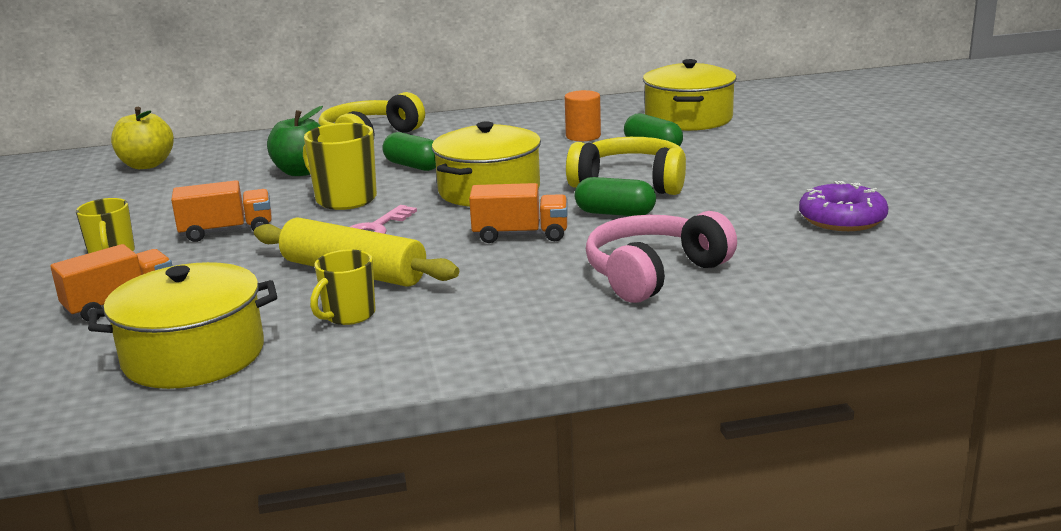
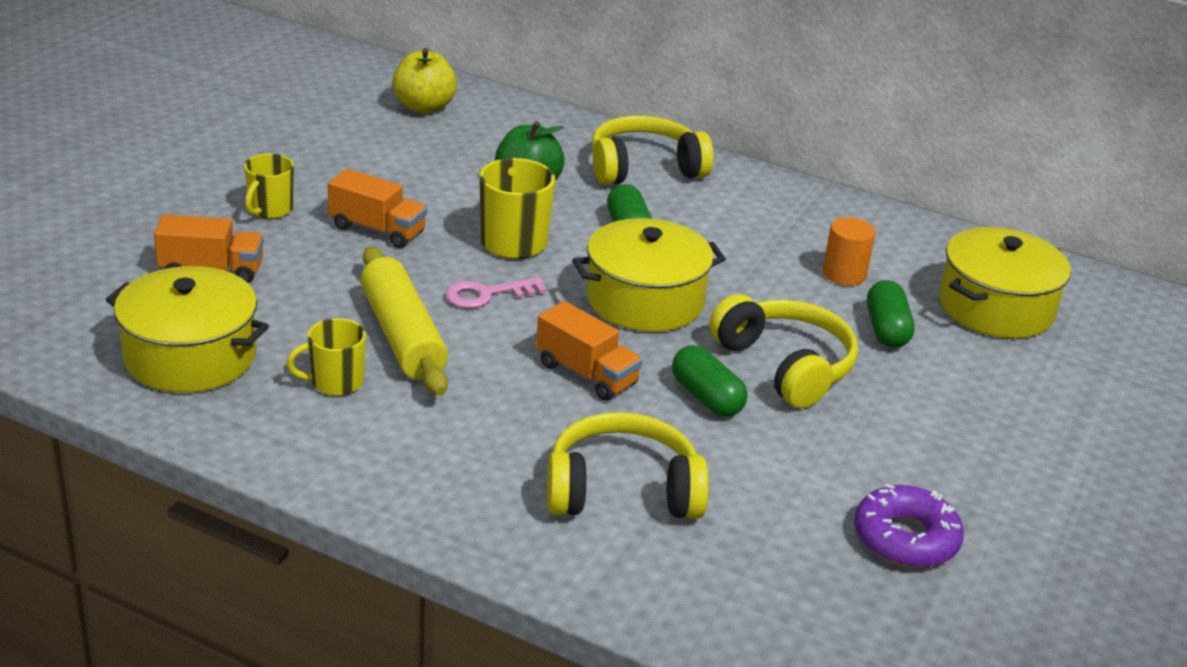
camera: 35 degrees right, 10 degrees up
(654, 274) = (622, 490): pink headphones -> yellow headphones

